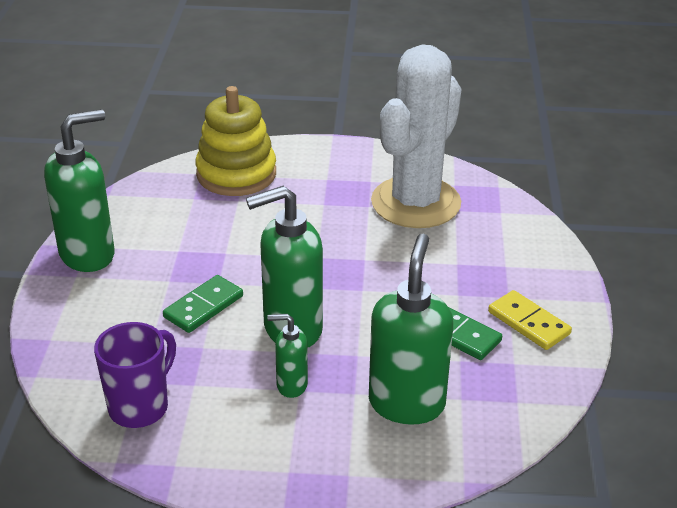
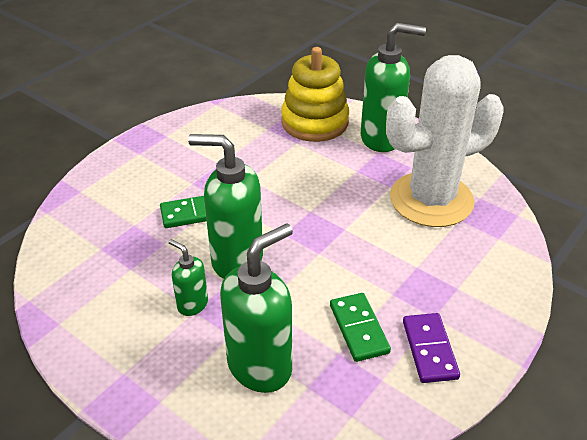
camera: 35 degrees right, 5 degrees up
(88, 254) = (160, 142): green soap dispenser -> green soap dispenser (382, 138)
(140, 407) = (82, 268): purple mug -> none
(528, 323) = (429, 349): yellow domino -> purple domino

